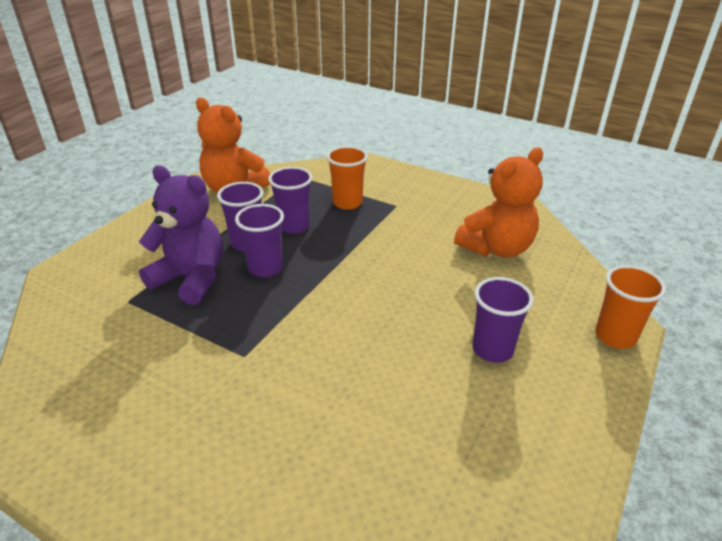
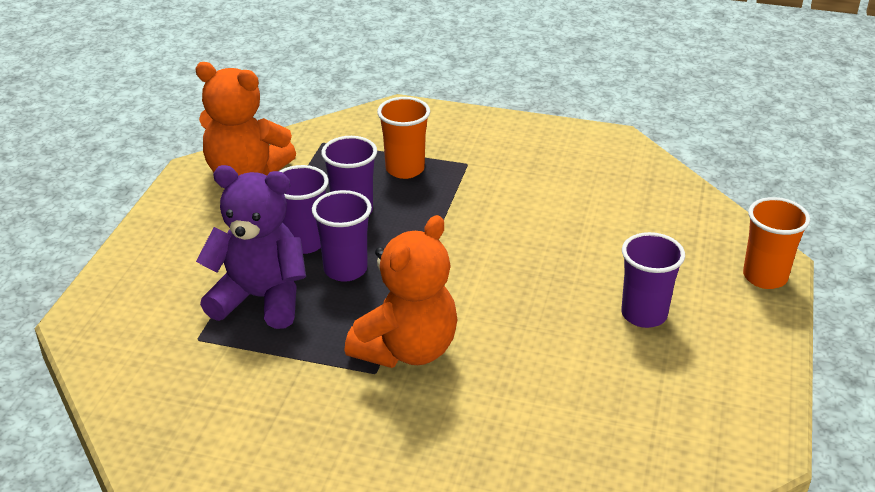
camera: 15 degrees left, 0 degrees up
(496, 248) = (608, 199): orange teddy bear -> orange teddy bear (407, 349)

